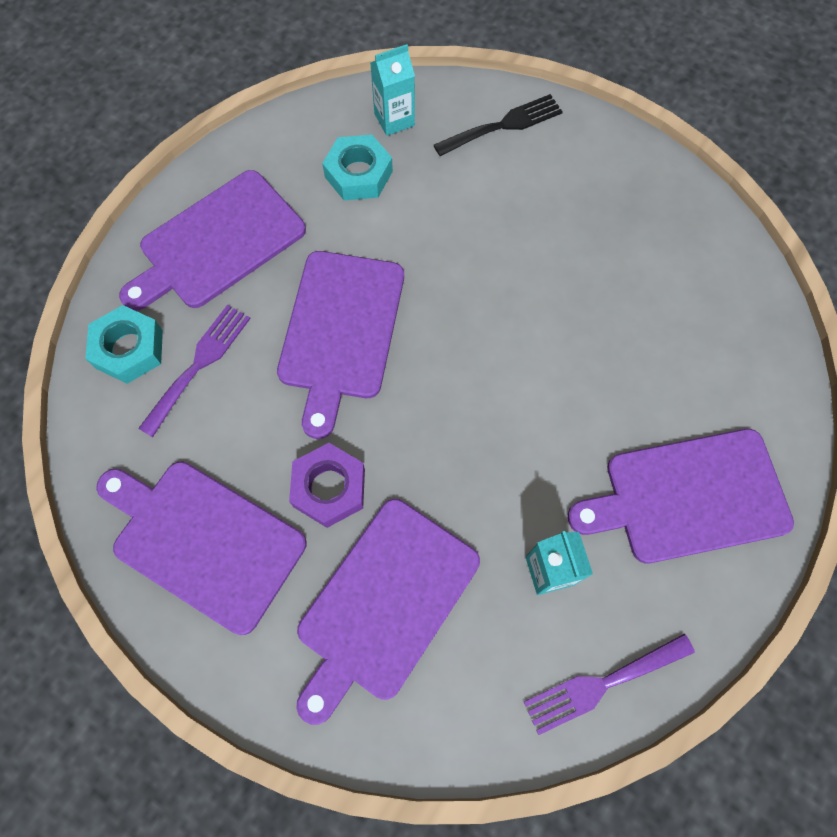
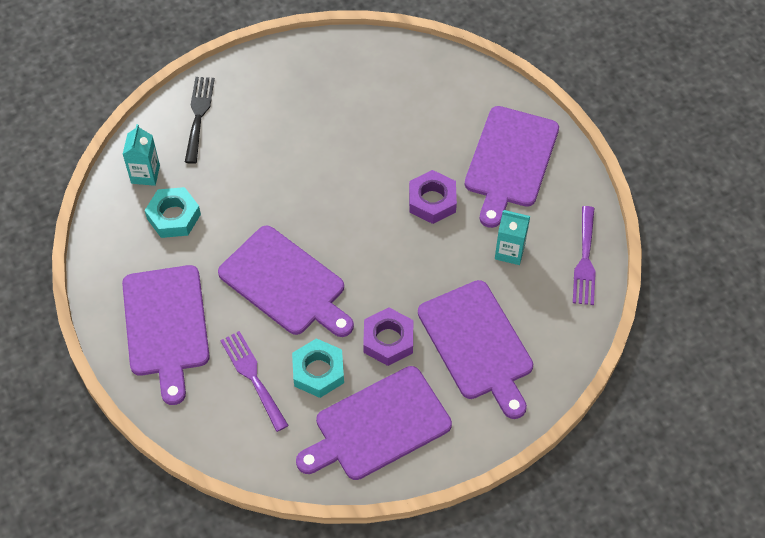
camera: 60 degrees left, 10 degrees down
(129, 349) = (211, 415): turquoise nut -> turquoise nut (318, 371)
(561, 432) = (432, 201): none -> purple nut

